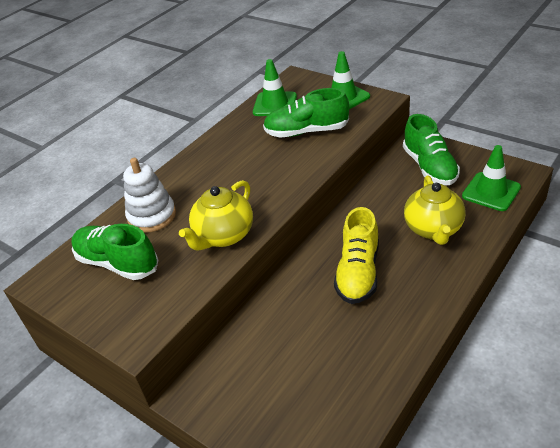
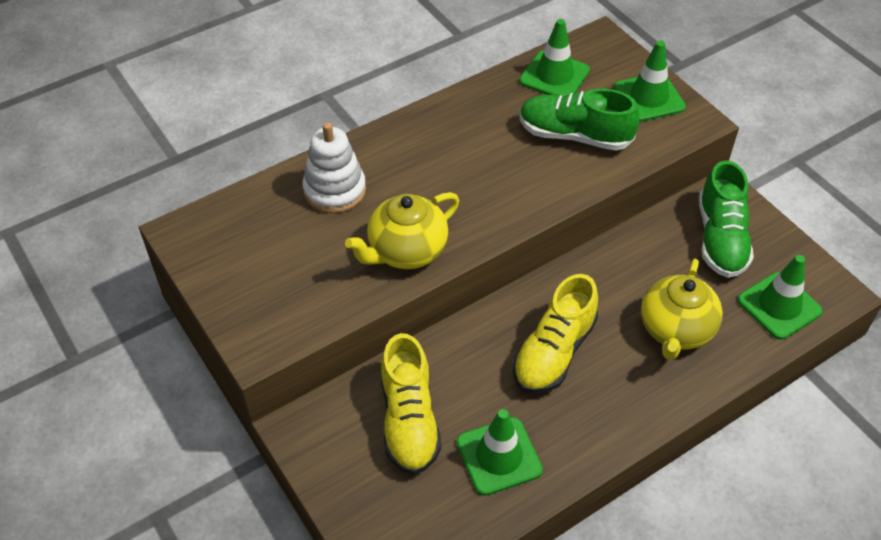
camera: 15 degrees right, 10 degrees up
(117, 263) = (272, 240): green shoe -> none
(275, 357) = (409, 420): none -> yellow shoe
(356, 356) = (499, 456): none -> green traffic cone

